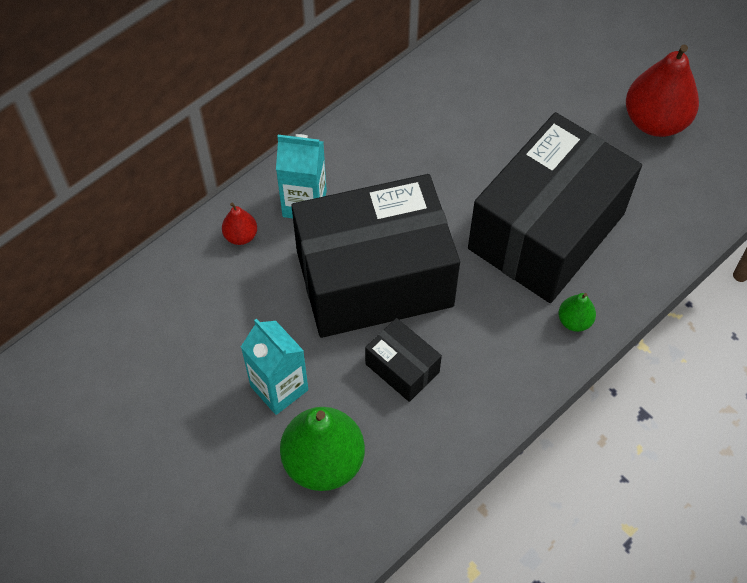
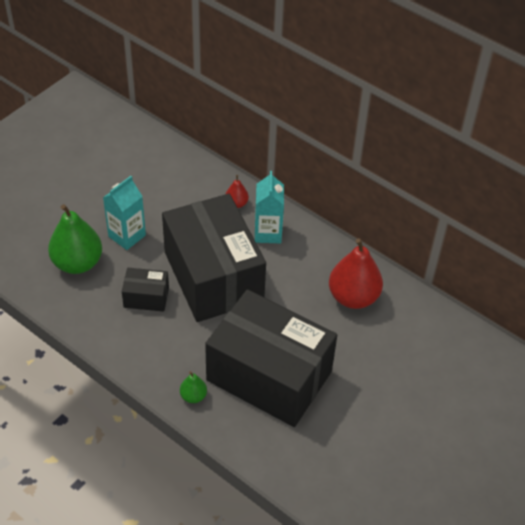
camera: 80 degrees right, 10 degrees down
(402, 368) = (146, 297): black box -> black box turned 60 degrees clockwise
(655, 121) = (392, 449): red pear -> red pear (353, 297)

